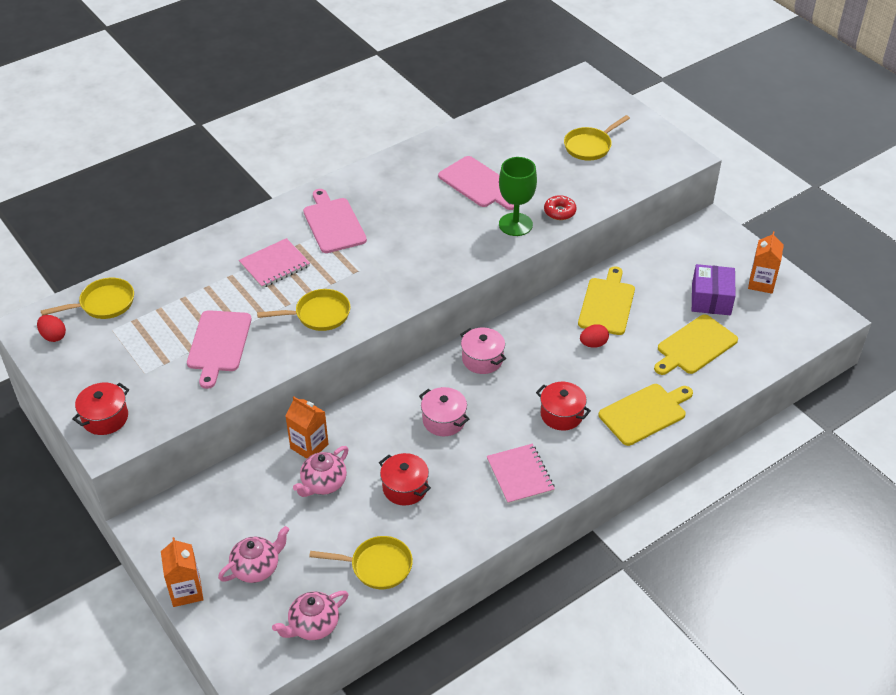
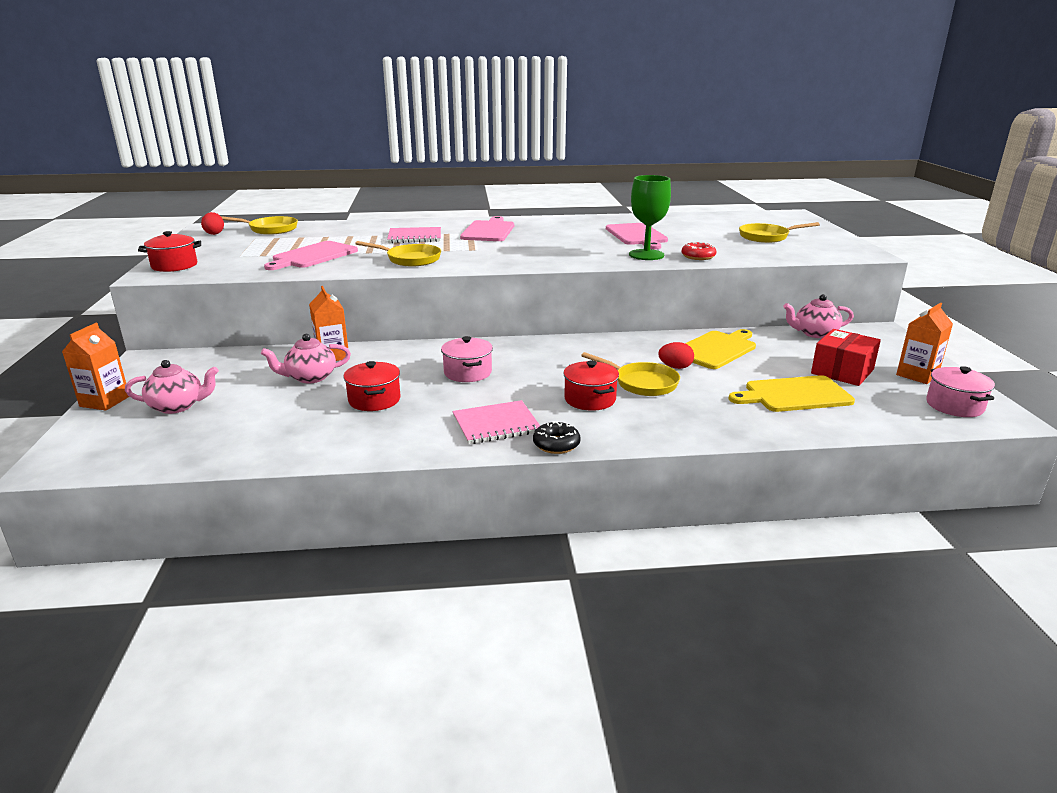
camera: 30 degrees right, 20 degrees down
(313, 625) = (156, 457): pink teapot -> pink teapot (814, 333)
(377, 566) = (274, 439): yellow pan -> yellow pan (642, 383)
(482, 359) = (551, 350): pink pot -> pink pot (954, 406)
(520, 475) = (496, 424): pink notebook -> pink notebook turned 60 degrees clockwise
(577, 478) = (556, 444): none -> black donut
(645, 413) = (686, 422): yellow cutting board -> none
(711, 299) = (842, 371): purple box -> red box

